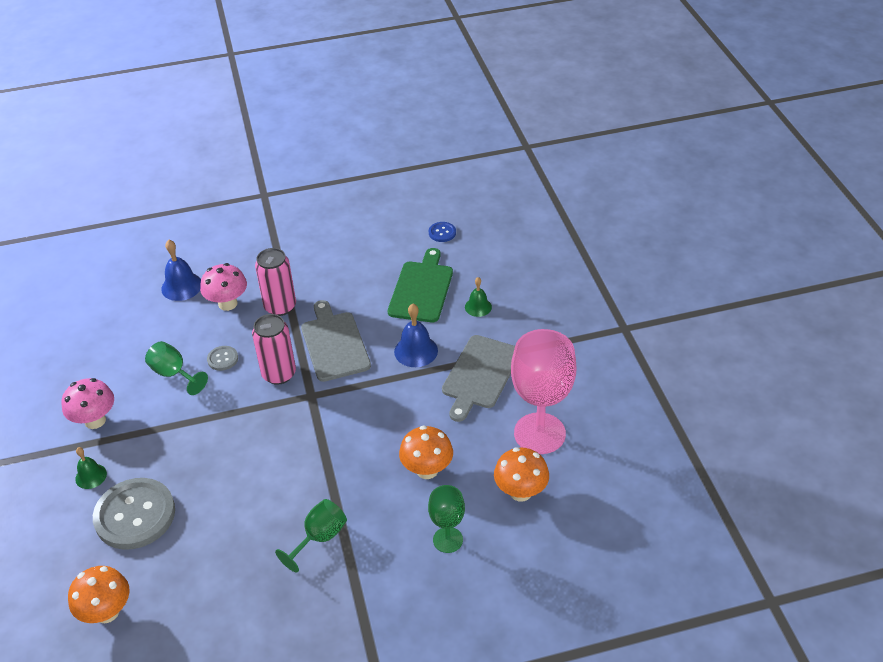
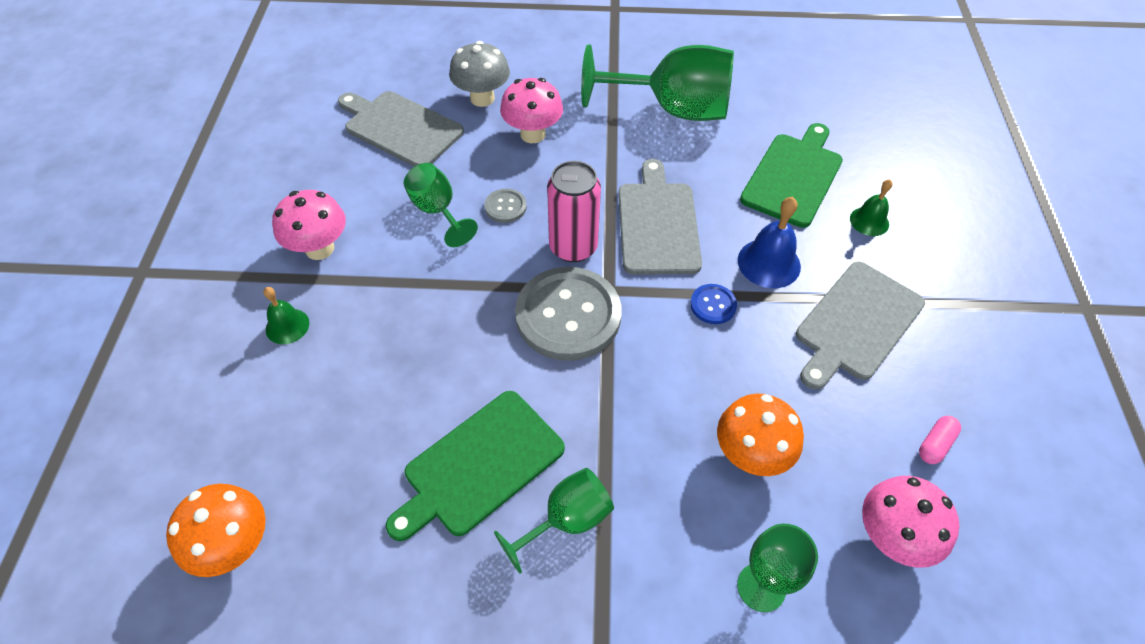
camera: 15 degrees right, 10 degrees up
(126, 322) = (400, 128): none -> grey cutting board
(135, 515) = (323, 402): grey button -> grey button (568, 315)
(181, 286) = (482, 98): blue bell -> grey mushroom
(254, 523) = (479, 465): none -> green cutting board
(280, 306) = (598, 154): pink can -> none
(326, 262) = (672, 109): none -> green goblet
(442, 233) = (835, 106): blue button -> blue button (713, 305)
(520, 492) = (891, 537): orange mushroom -> pink mushroom
(539, 433) = (935, 444): pink goblet -> pink capsule

